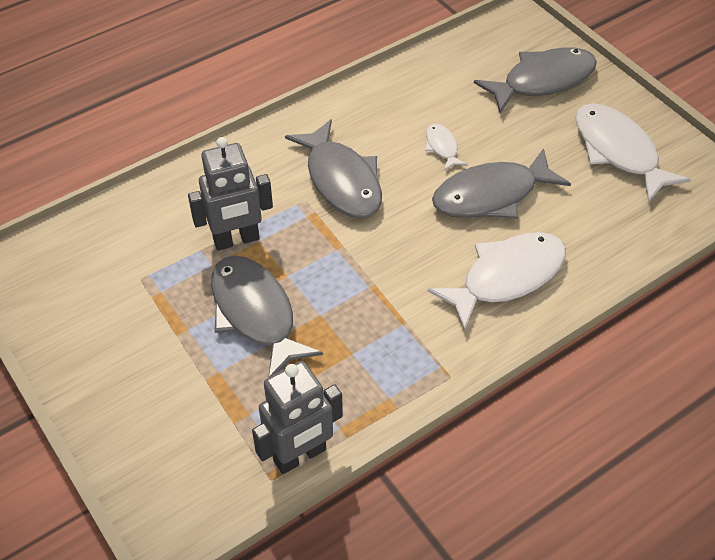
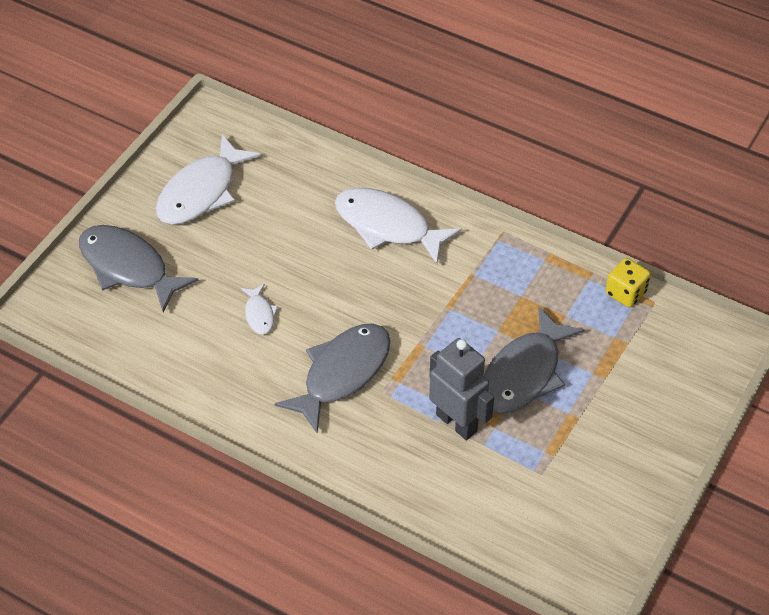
camera: 115 degrees left, 0 degrees up
(300, 456) = (625, 293): grey robot -> yellow dice
(442, 147) = (259, 314): white fish -> white fish turned 60 degrees counterclockwise
(491, 195) = (301, 261): grey fish -> none

